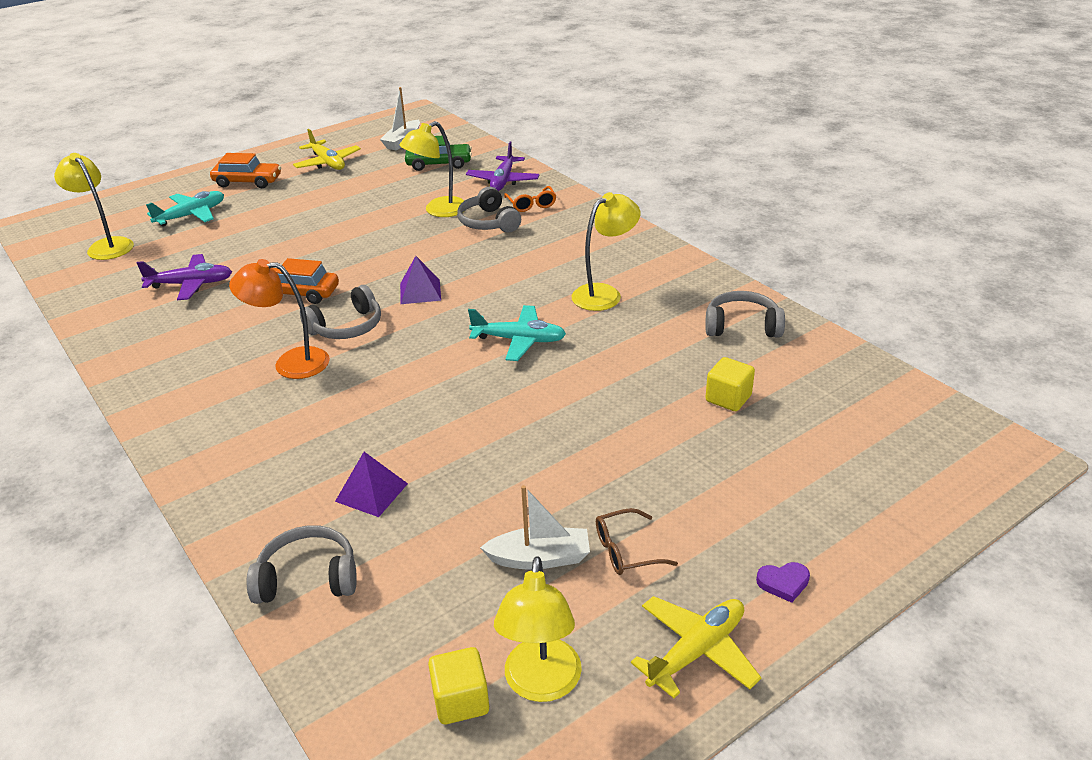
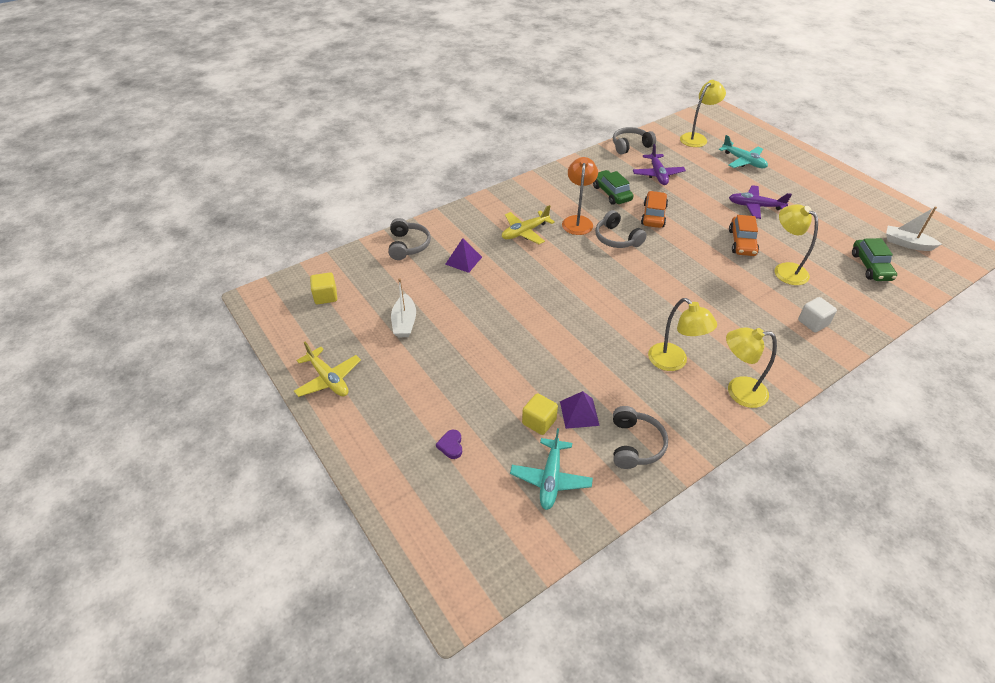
camera: 90 degrees right, 10 degrees up
(224, 328) = (611, 193): none -> green car
(248, 182) = (800, 176): orange car -> orange car (742, 242)
(328, 163) = (847, 208): yellow plane -> yellow plane (525, 232)
(420, 291) = (663, 267): purple pyramid -> purple pyramid (579, 413)
(488, 222) = (773, 298): grey headphones -> grey headphones (630, 146)
(503, 181) = (852, 305): purple plane -> purple plane (755, 206)
(519, 340) = (606, 315): turquoise plane -> turquoise plane (550, 479)
(531, 205) = (813, 323): orange glasses -> white cube
(541, 685) = (326, 322): yellow lamp -> yellow lamp (738, 391)
(625, 551) = (403, 356): brown glasses -> none
(783, 583) = (364, 423): purple heart -> purple heart (451, 445)

